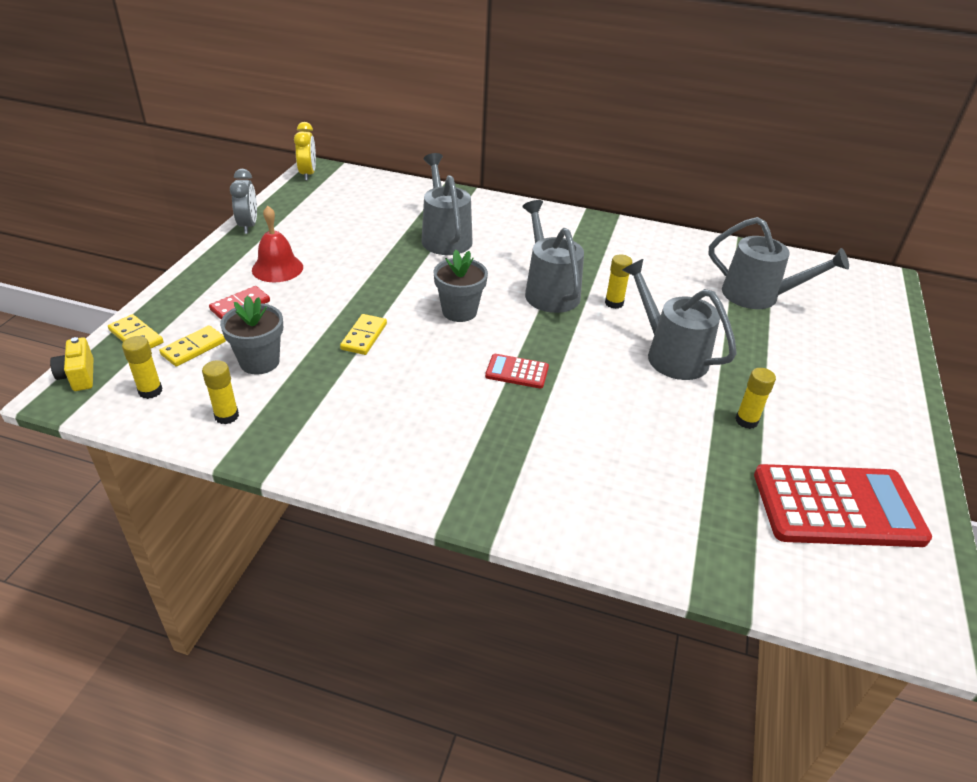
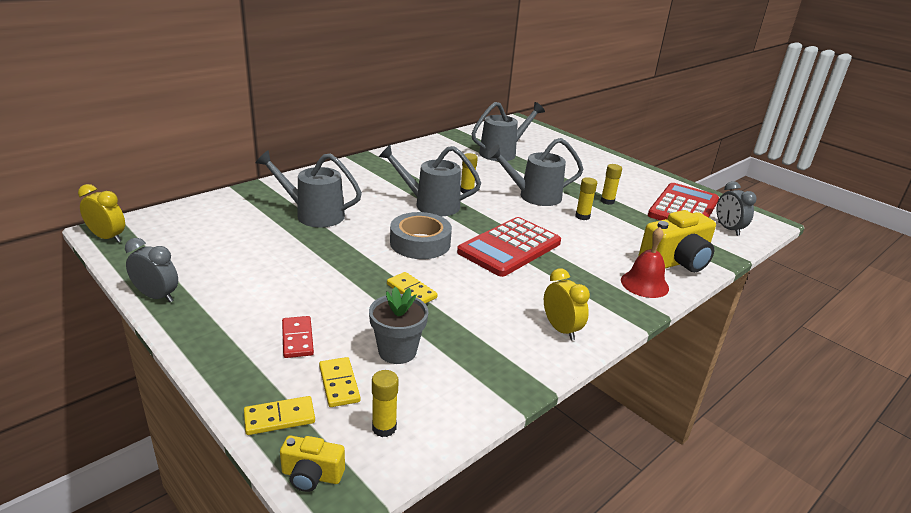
camera: 60 degrees left, 10 degrees down
(226, 416) = (459, 389): yellow glue stick -> yellow glue stick (582, 216)
(277, 268) = (259, 302): red bell -> red bell (644, 284)
(379, 457) = (561, 329): none -> yellow clock
(459, 311) = (420, 243): grey flower pot -> grey tape
(517, 372) = (509, 247): red calculator -> red calculator, size x2.17
(644, 529) = (676, 262): none -> yellow camera
(834, 576) = (728, 229): none -> grey clock

